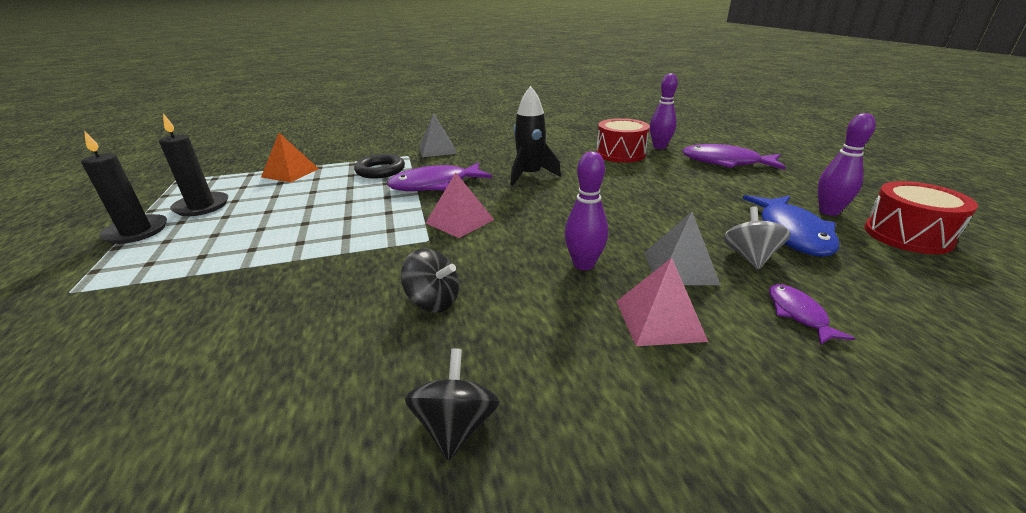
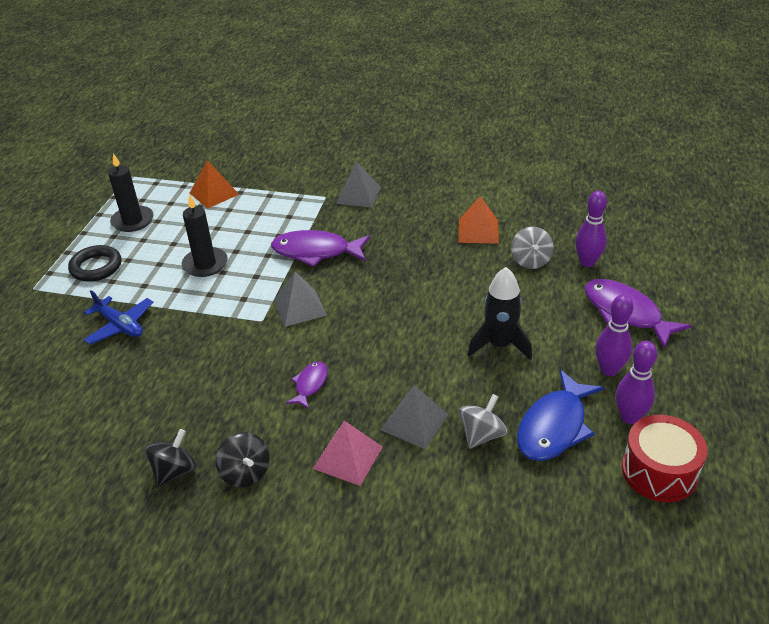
camera: 30 degrees right, 10 degrees up
(136, 232) = (83, 238): black candle -> black candle (205, 264)
(240, 291) = (120, 326): none -> blue plane
(380, 170) = (286, 214): black ring -> black ring (96, 267)
(433, 301) = (223, 381): black spinning top -> black spinning top (245, 473)
(459, 221) = (299, 307): pink pyramid -> grey pyramid
(530, 175) = (407, 266): black rocket -> black rocket (499, 345)
(560, 148) = (478, 231): none -> orange pyramid
(583, 264) = (348, 390): purple bowling pin -> purple bowling pin (609, 370)
(620, 154) = (530, 261): red drum -> grey spinning top
(798, 314) = (447, 495): purple fish -> purple fish (310, 384)

